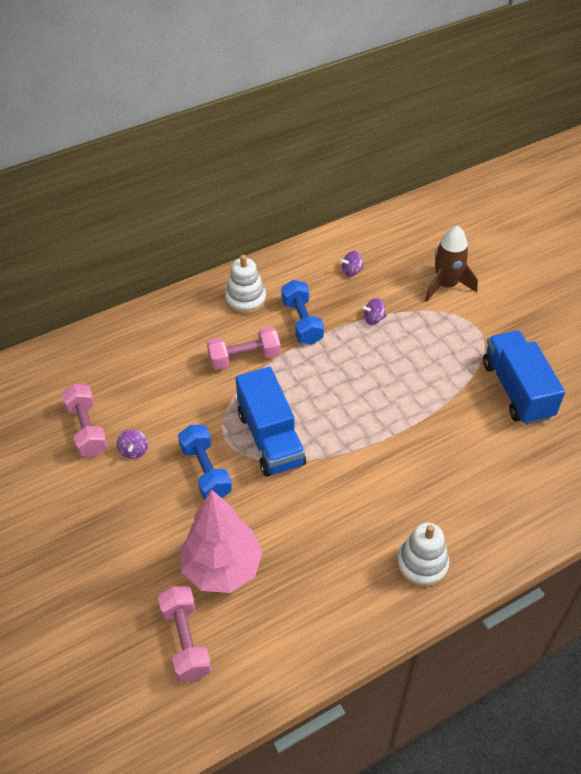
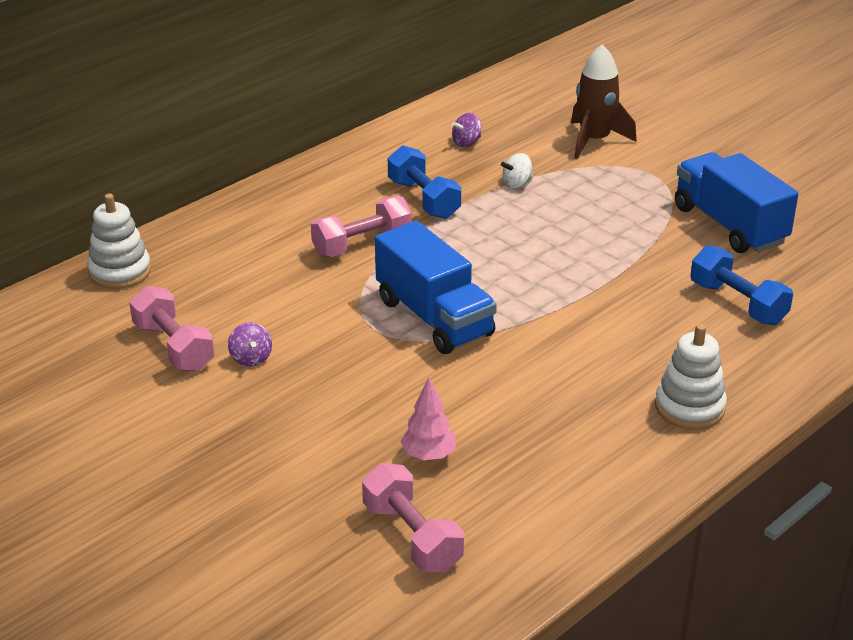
camera: 15 degrees left, 15 degrees down
(206, 471) = (361, 363): blue dumbbell -> blue dumbbell (737, 303)
(222, 568) = (428, 455): pink tree -> pink tree, size x0.49
(246, 300) = (337, 188): white stacking toy -> white stacking toy (120, 271)
(373, 319) = (516, 184): purple spinning top -> white spinning top

